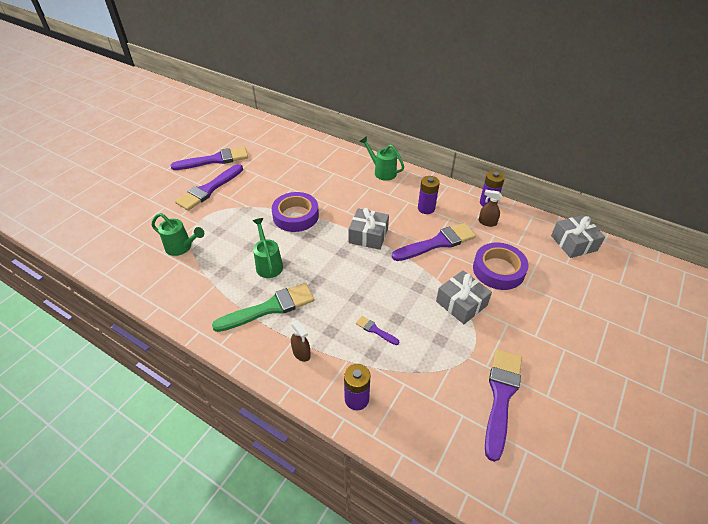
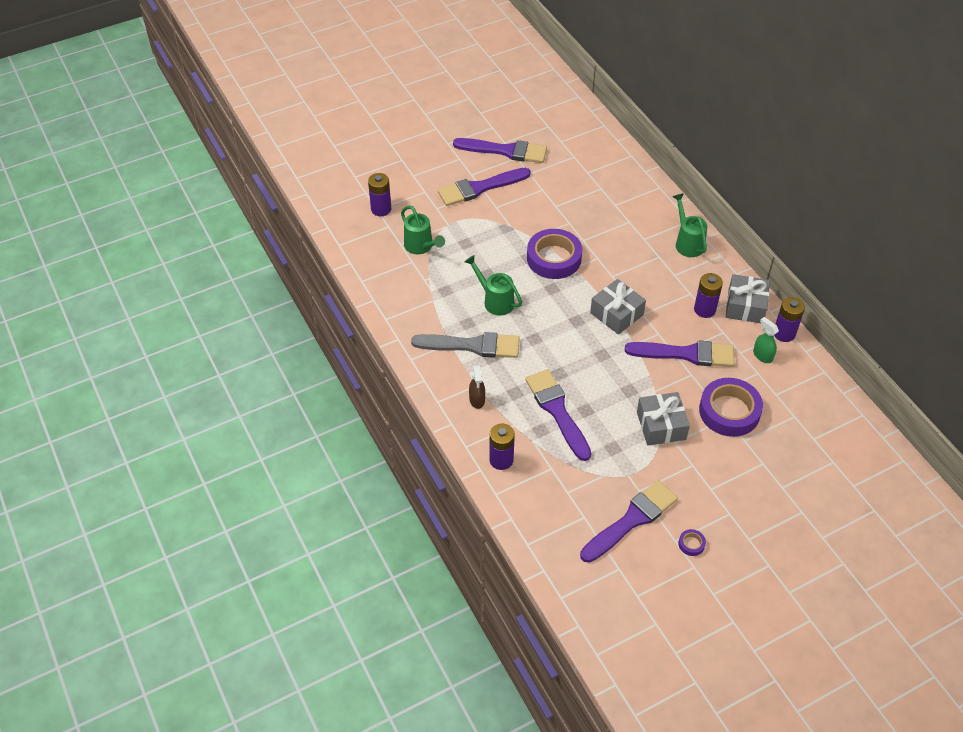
camera: 30 degrees right, 5 degrees up
(131, 232) = (381, 209): none -> purple battery
(268, 264) = (495, 301): green watering can -> green watering can turned 60 degrees counterclockwise
(270, 308) = (472, 346): green brush -> grey brush
(375, 330) = (557, 411): purple brush -> purple brush, size x2.19
(487, 222) = (762, 355): brown spray bottle -> green spray bottle
(561, 392) = (691, 544): none -> purple tape
(573, 243) = (843, 422): grey gift -> grey gift (745, 306)

